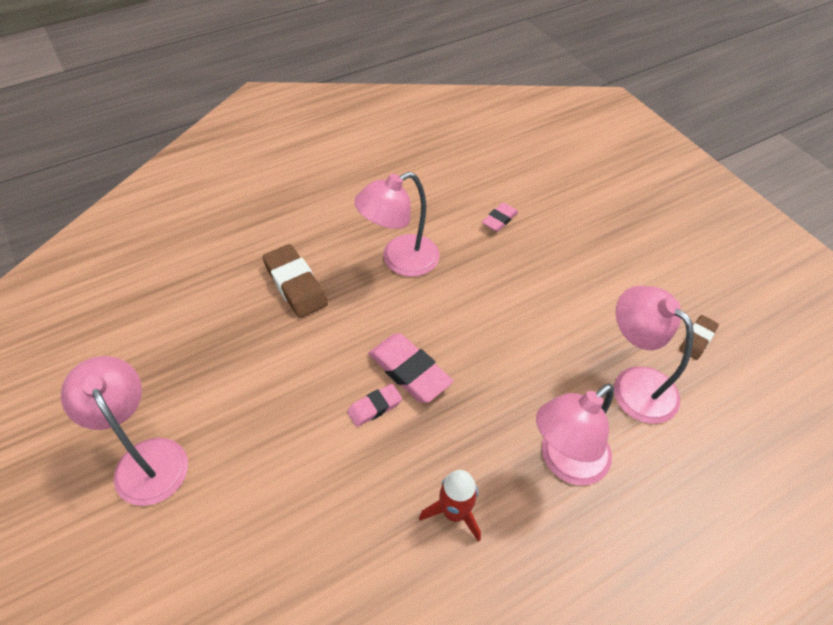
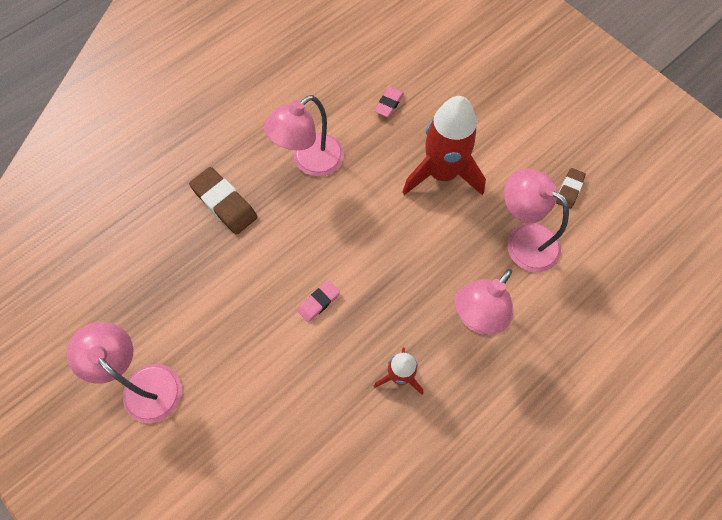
camera: 10 degrees left, 15 degrees up
(409, 371) = (340, 265): pink eraser -> none
(547, 297) = (442, 173): none -> red rocket

